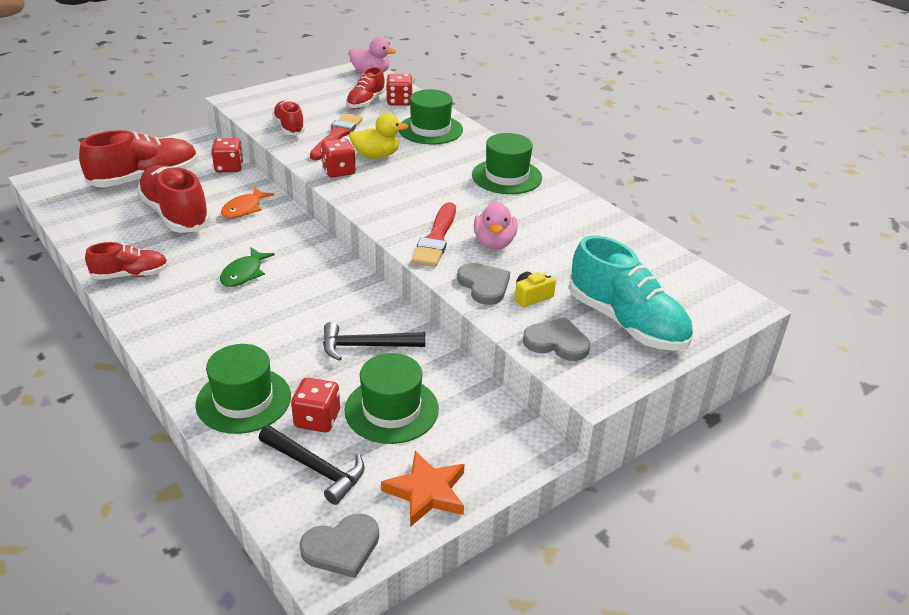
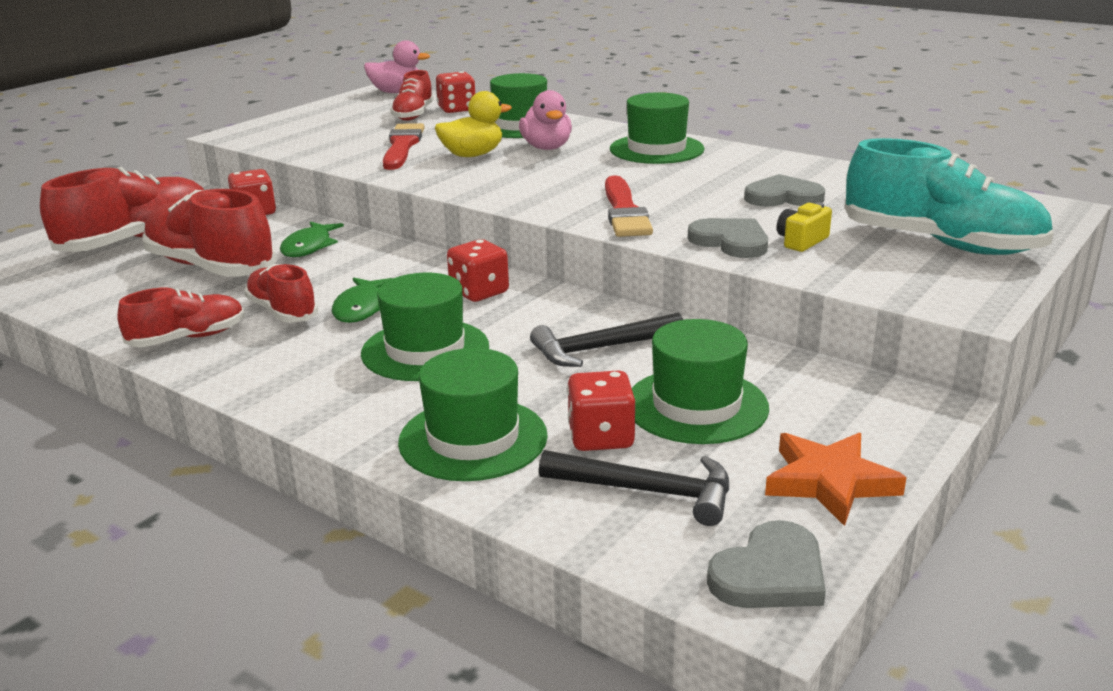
camera: 15 degrees left, 10 degrees down
(244, 209) = (309, 247): orange fish -> green fish
(260, 320) = (425, 350): none -> green hat
(289, 127) = (330, 147): red shoe -> red shoe (282, 312)
(339, 171) = (435, 174): red dice -> red dice (479, 292)
(494, 243) = (702, 204): pink duck -> pink duck (547, 148)
(557, 342) = (879, 275): grey heart -> grey heart (783, 197)

